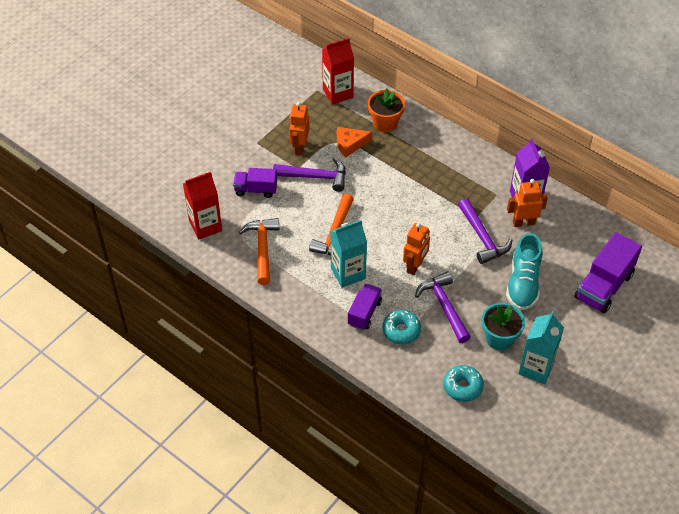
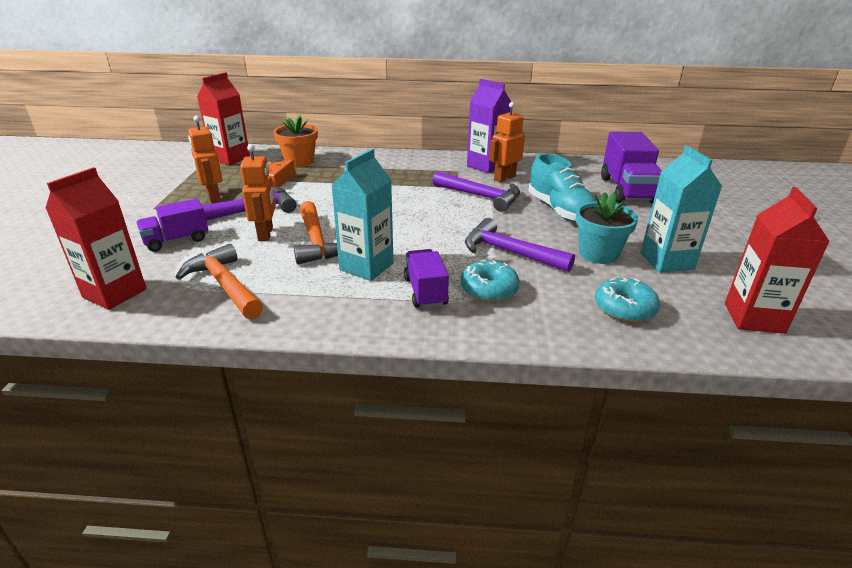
camera: 35 degrees left, 20 degrees down
(415, 266) = (439, 235): orange robot -> orange robot (266, 234)
(528, 434) = (754, 318): none -> red carton

